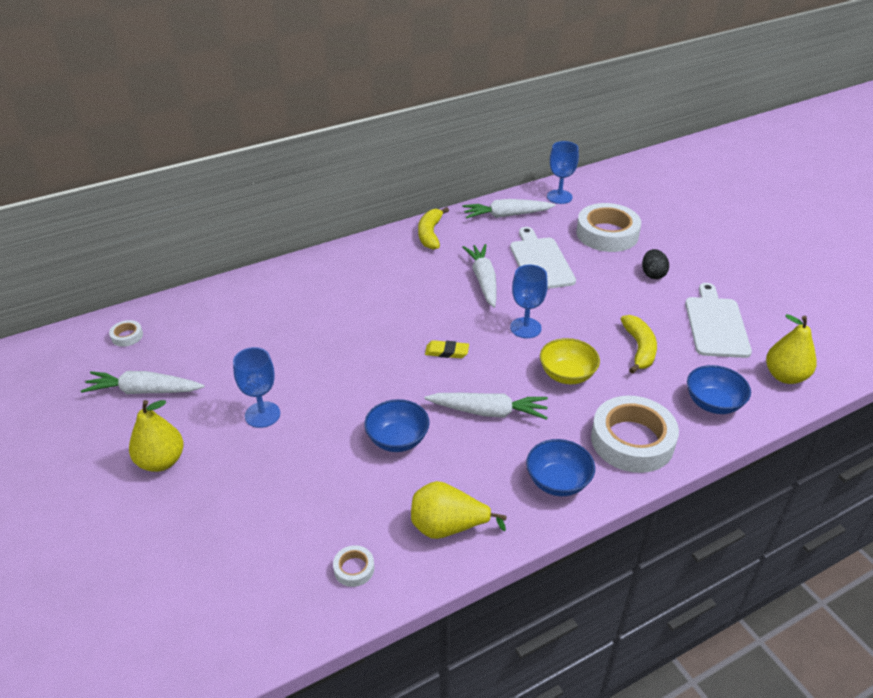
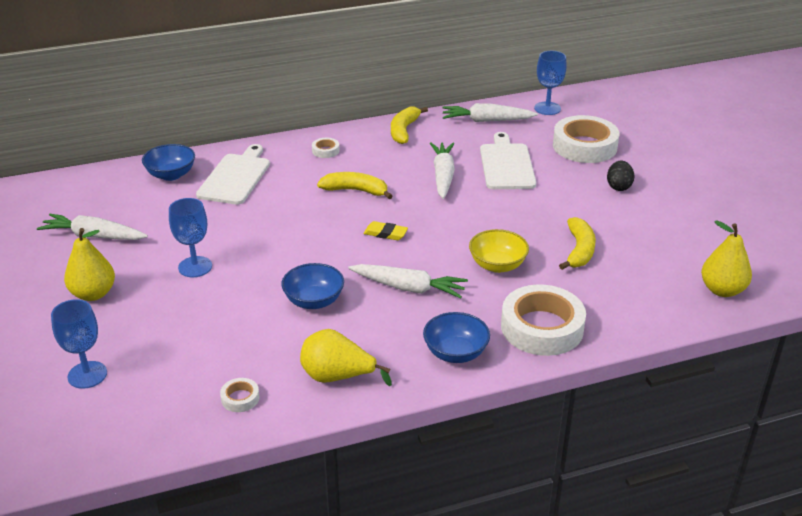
camera: 10 degrees right, 5 degrees down
(127, 336) = (91, 190): white tape -> white tape (325, 151)
(402, 306) = (355, 190): none -> yellow banana
(525, 328) = (470, 221): blue goblet -> blue goblet (87, 375)
(713, 403) = (637, 305): blue bowl -> blue bowl (171, 175)
(716, 324) = (667, 237): white cutting board -> white cutting board (235, 177)

